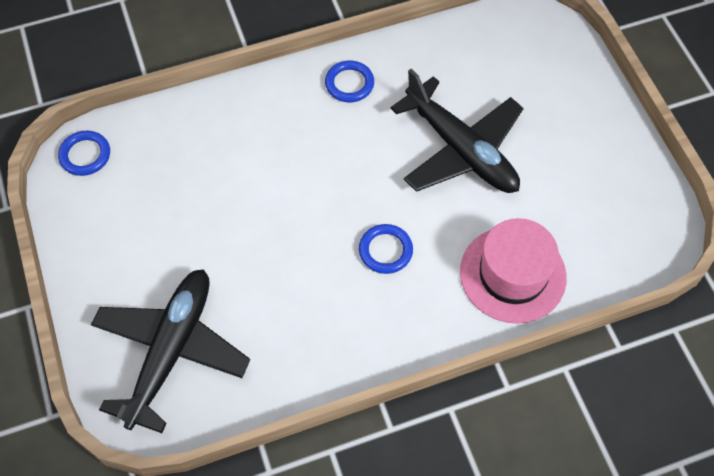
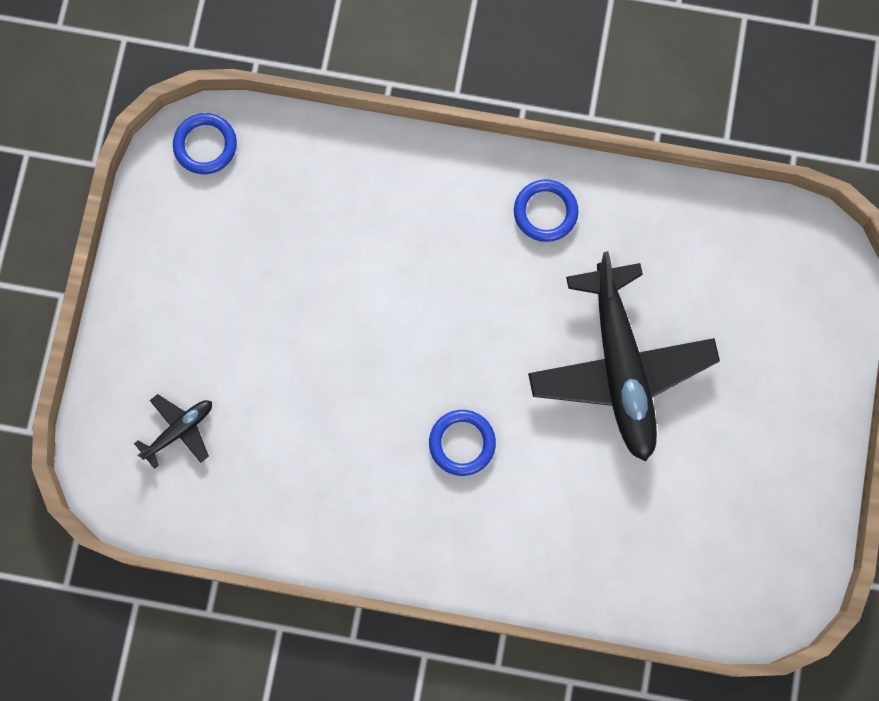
camera: 30 degrees right, 15 degrees up
(171, 350) = (179, 430): black plane -> black plane, size x0.43
(512, 274) = (581, 549): pink hat -> none

